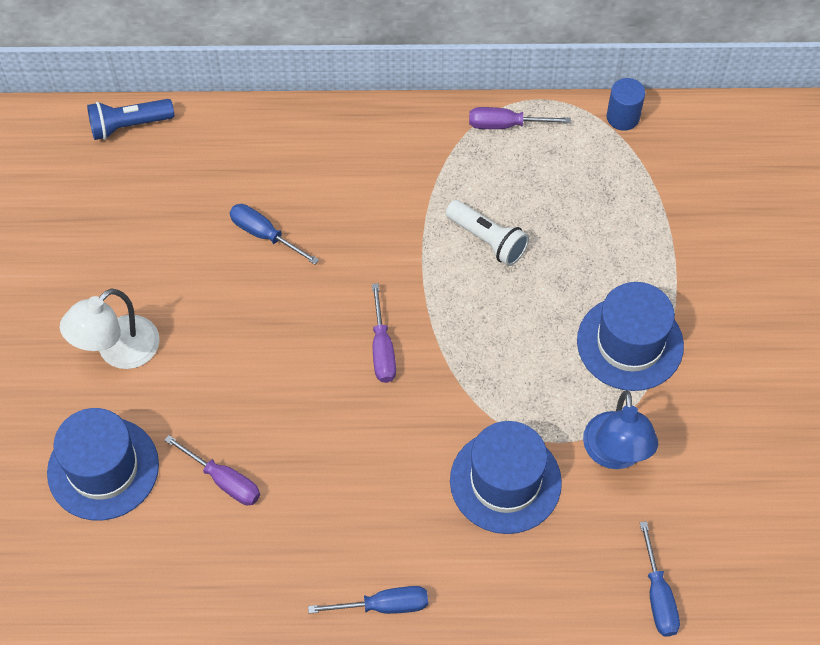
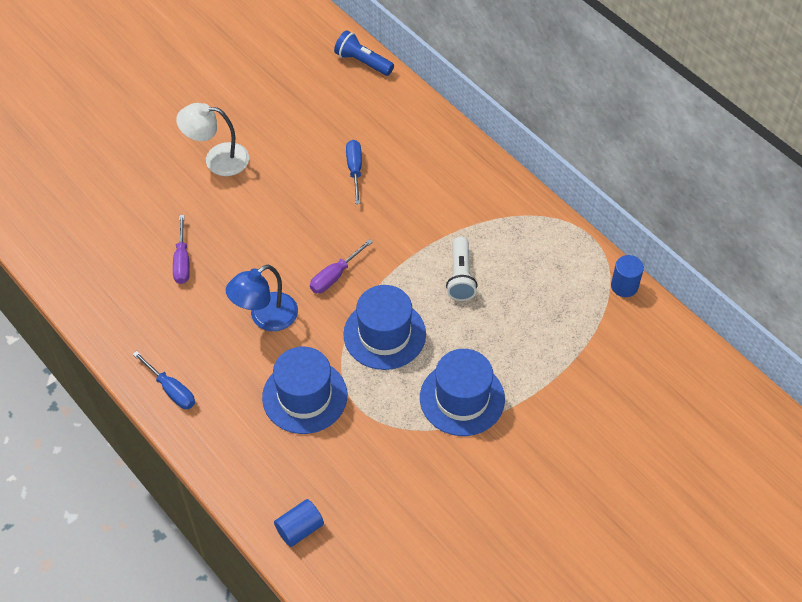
camera: 50 degrees right, 5 degrees down
(103, 468) = (141, 203): blue hat -> blue hat (384, 334)
(505, 125) = (552, 230): purple screwdriver -> none
(615, 454) = (376, 441): blue lamp -> blue lamp (265, 318)
(658, 596) = (299, 529): blue screwdriver -> blue cylinder

